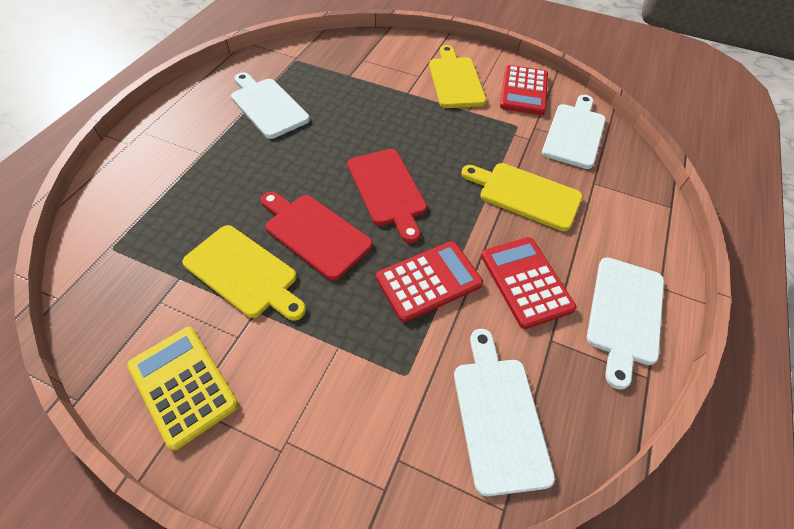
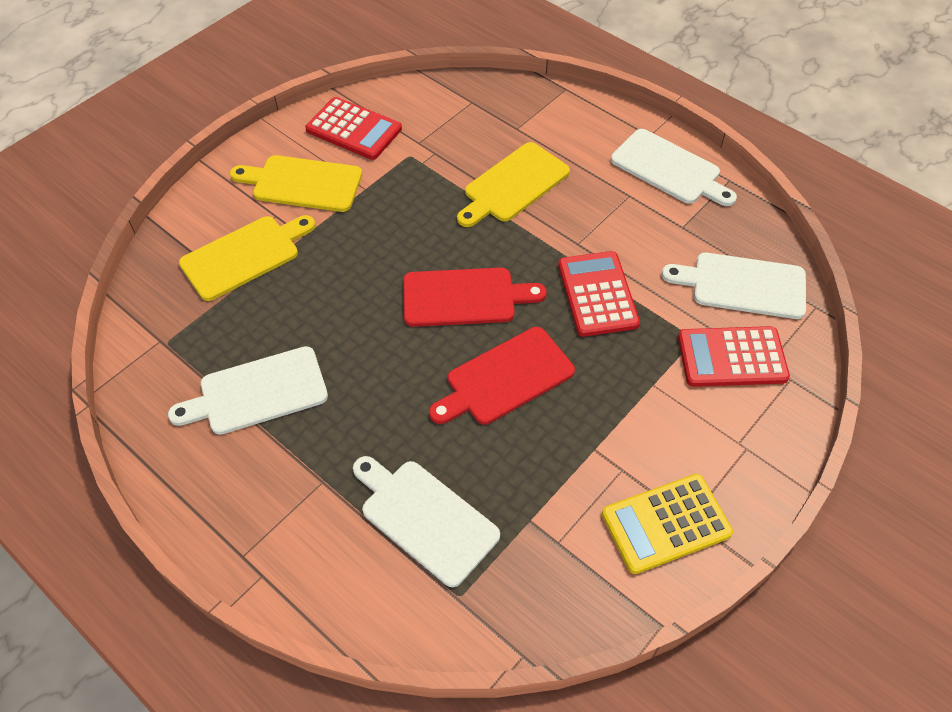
camera: 70 degrees left, 0 degrees up
(244, 273) = (541, 454): yellow cutting board -> yellow cutting board (244, 256)
(526, 282) = (618, 222): red calculator -> red calculator (732, 357)
(575, 133) = (442, 114): white cutting board -> white cutting board (425, 518)

